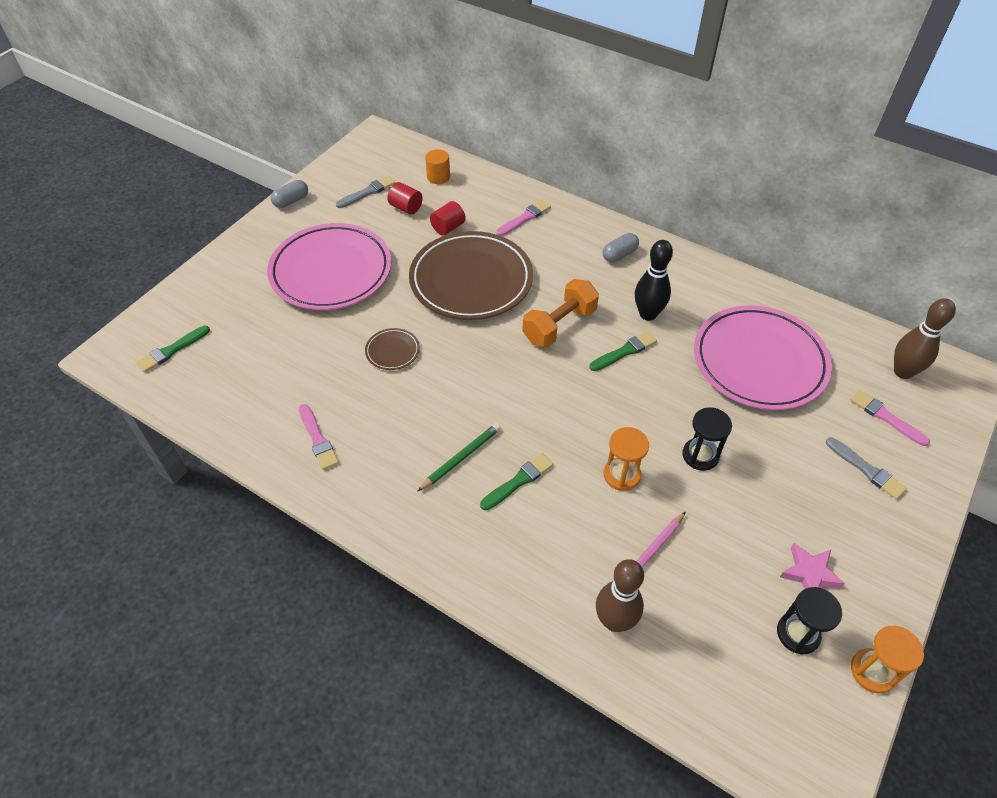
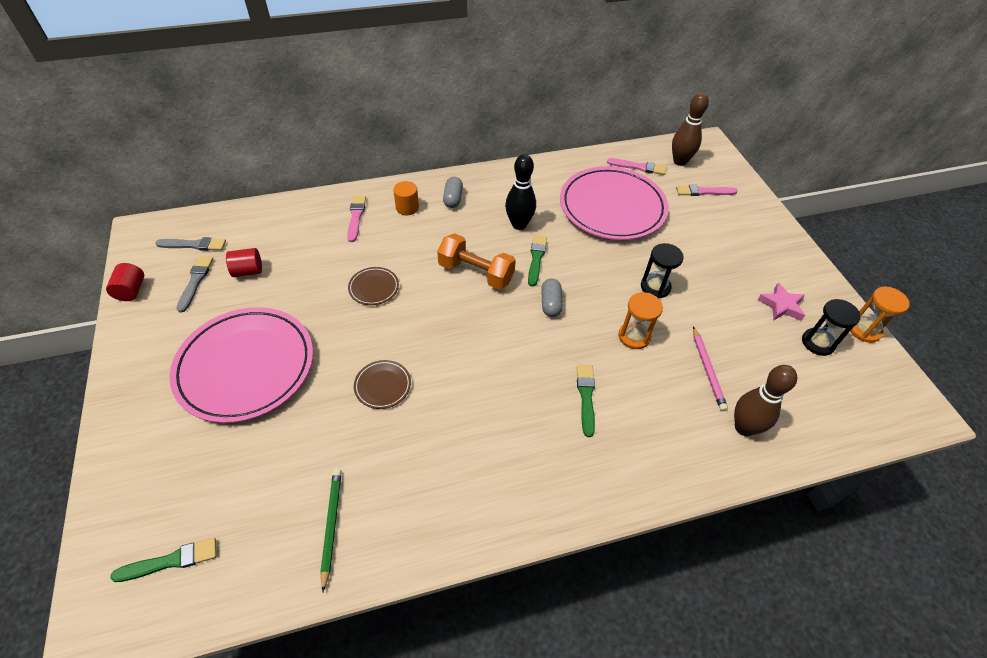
camera: 50 degrees left, 0 degrees up
(172, 350) = (170, 561): green brush -> green brush turned 105 degrees counterclockwise
(291, 201) = (125, 338): grey capsule -> grey capsule (550, 304)
(318, 439) = (413, 504): pink brush -> pink brush (638, 167)
(438, 177) = (246, 230): orange cylinder -> orange cylinder (407, 208)
(448, 227) = (305, 262): red cylinder -> red cylinder (131, 290)
(461, 458) = (532, 416): green pencil -> green pencil (331, 525)
(471, 280) = (374, 288): brown plate -> brown plate, size x0.41
(559, 325) = (476, 273): orange dumbbell -> orange dumbbell turned 60 degrees counterclockwise
(866, 470) = (731, 227): grey brush -> grey brush (194, 245)

